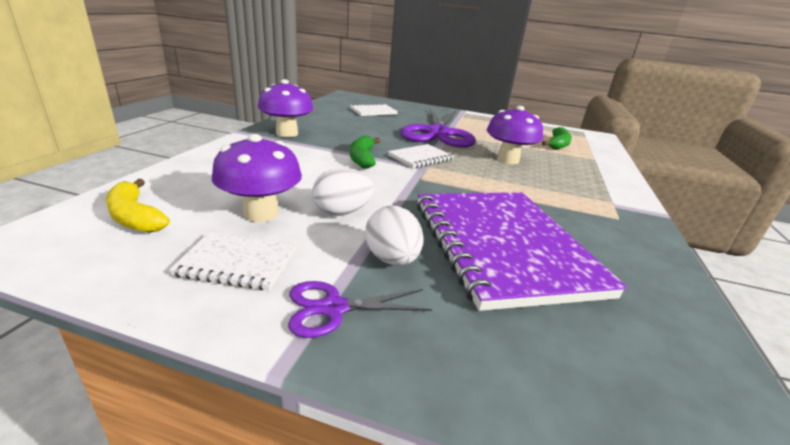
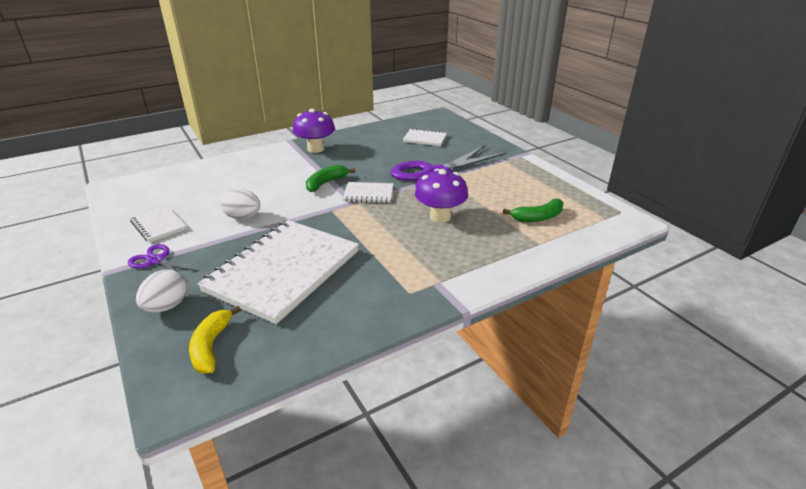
camera: 45 degrees right, 5 degrees up
(135, 217) = (159, 187): yellow banana -> yellow banana (211, 346)
(261, 213) = (207, 203): purple mushroom -> none
(392, 259) = (216, 251): white egg -> white egg (167, 306)
(502, 246) = (283, 271): purple notebook -> white notebook

